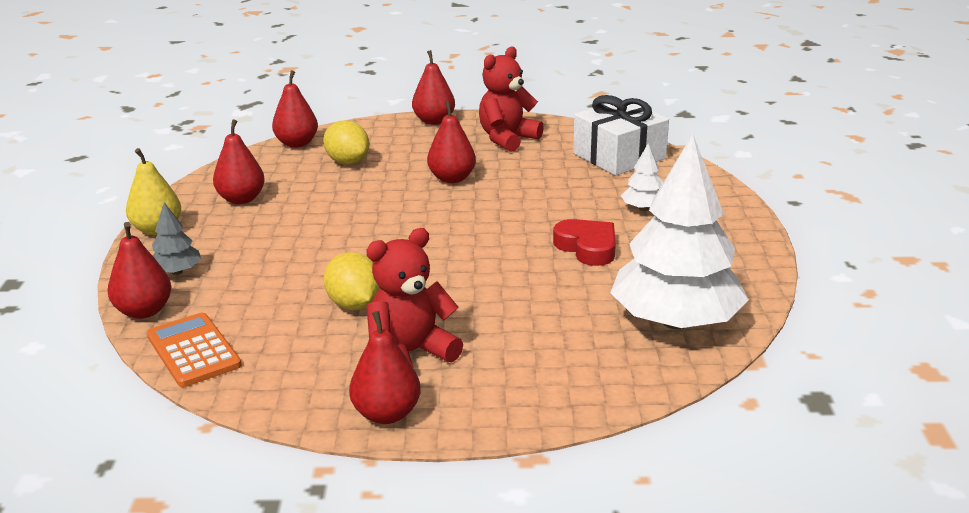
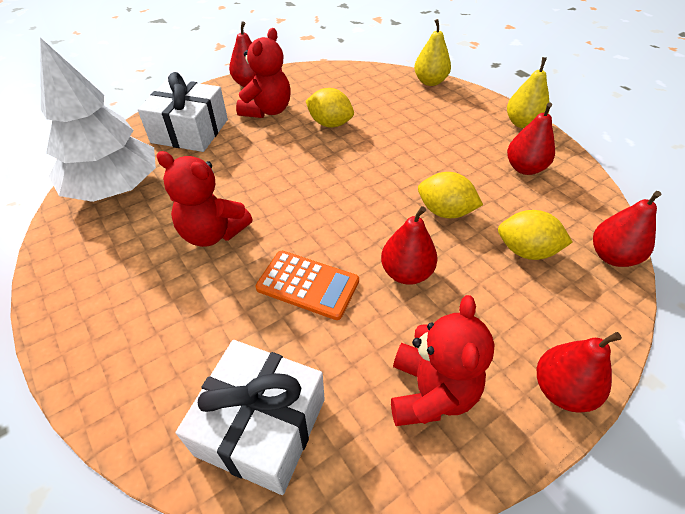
camera: 145 degrees right, 20 degrees up
(144, 311) = (430, 82): red pear -> yellow pear
(177, 272) = (456, 104): grey tree -> none
(193, 351) = (374, 76): orange calculator -> orange calculator (308, 285)
(365, 197) = (445, 211): none -> yellow lemon
(543, 363) = (190, 131): none -> white gift
(587, 247) = (213, 233): red heart -> red teddy bear
(643, 208) = (183, 314): white tree -> none

